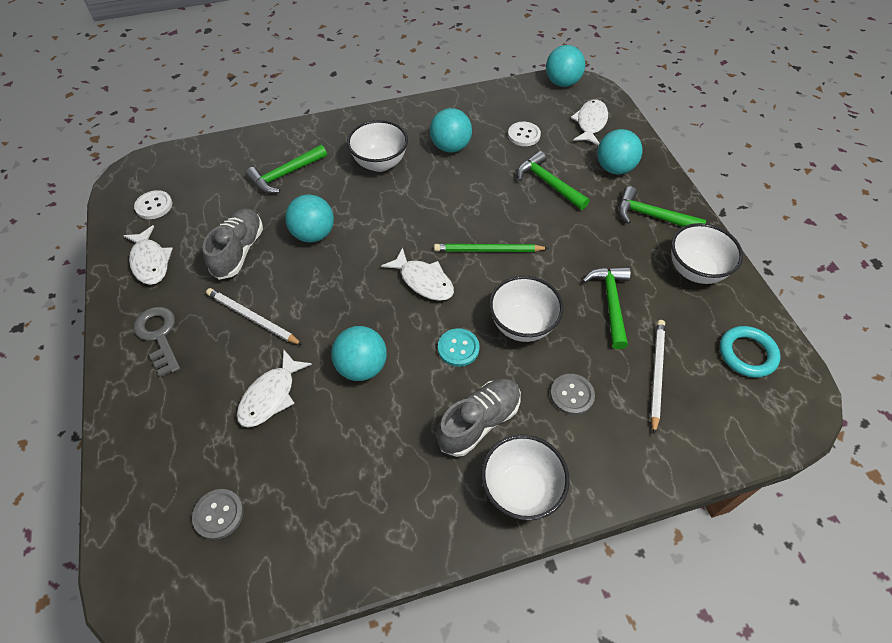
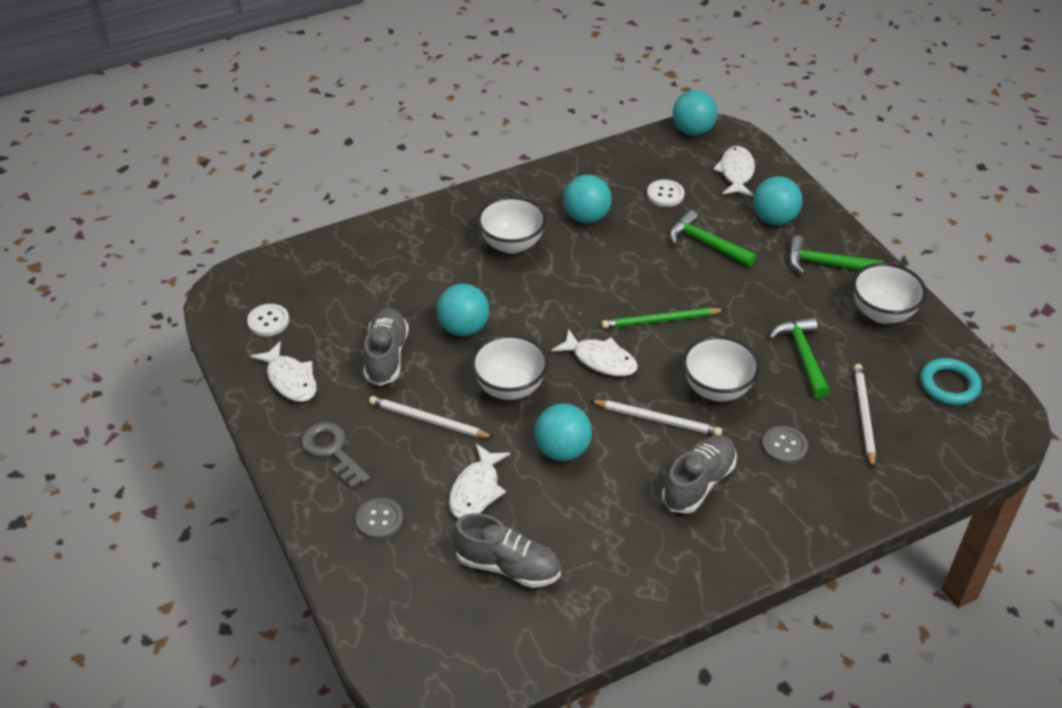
camera: 10 degrees left, 10 degrees down
(218, 514) = (464, 600): grey button -> grey button (379, 520)
(272, 483) = (507, 566): none -> grey shoe
(285, 175) = (407, 269): green hammer -> none
(458, 348) = (657, 419): turquoise button -> white pencil
(520, 489) = (756, 535): white bowl -> white bowl (510, 387)

